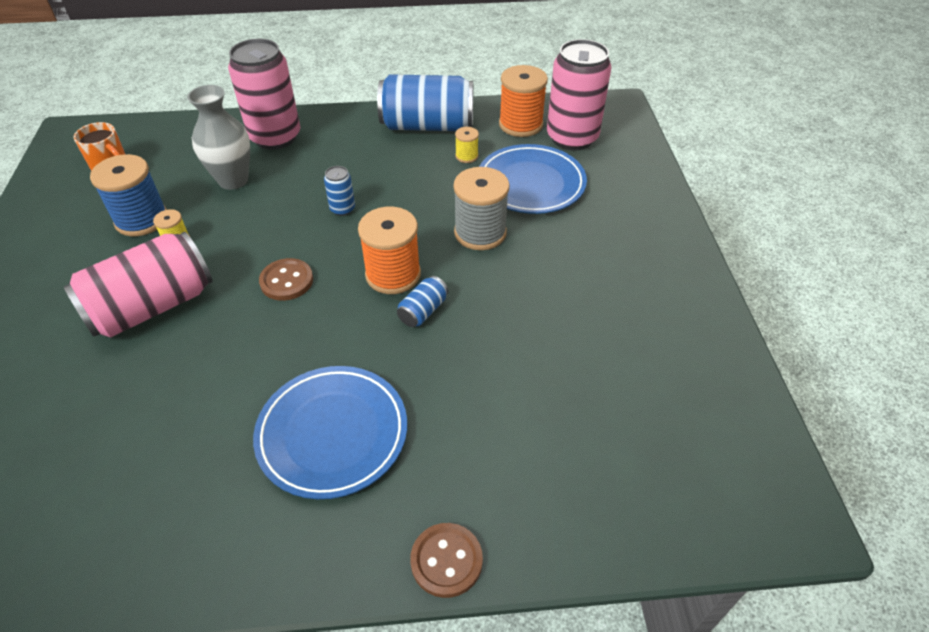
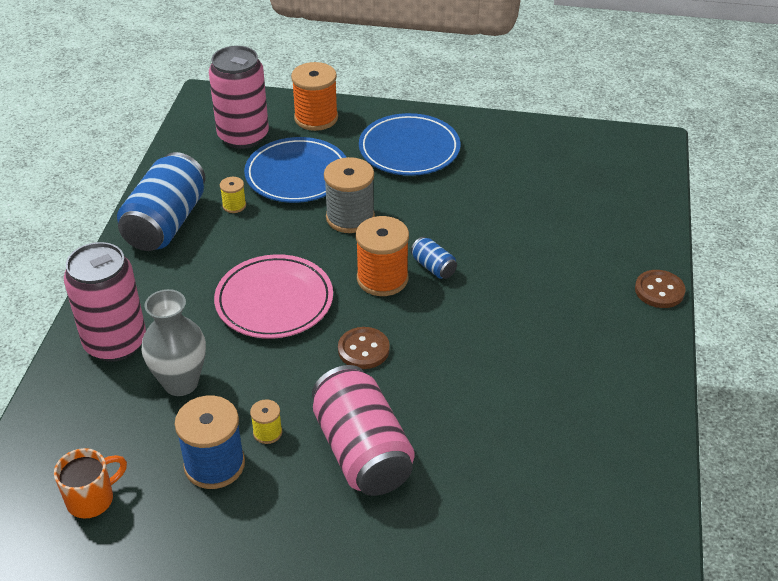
camera: 75 degrees left, 5 degrees down
(332, 434) = (546, 335): blue plate -> blue plate (409, 149)
(342, 209) = (274, 301): blue can -> pink plate
(520, 124) = (203, 162): orange spool -> orange spool (316, 118)

